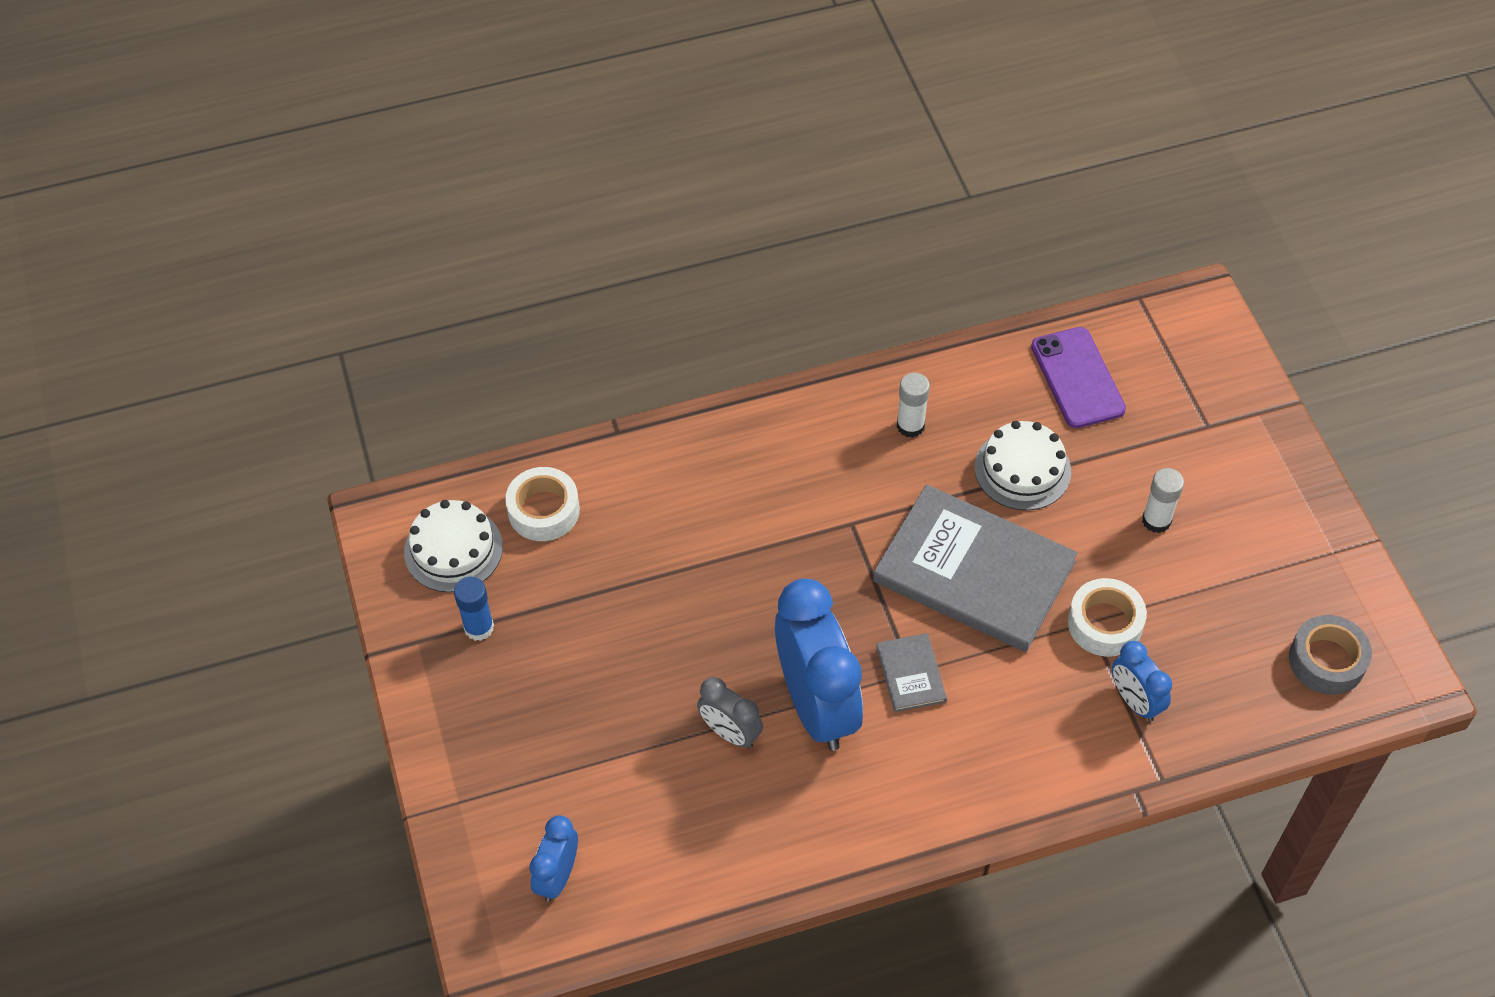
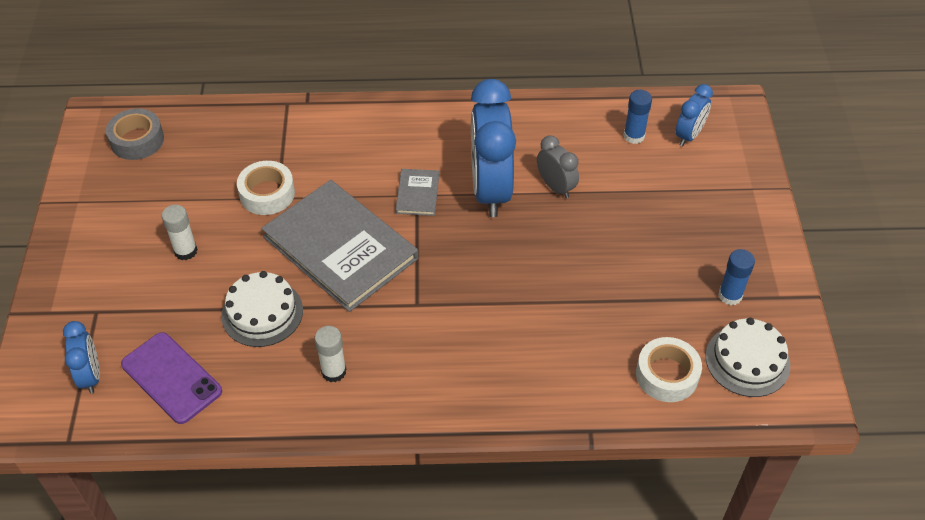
camera: 165 degrees left, 5 degrees down
(639, 853) = (634, 136): none -> blue glue stick
(1077, 378) = (171, 378): purple phone -> purple phone turned 45 degrees counterclockwise
(1134, 701) = (276, 146): blue clock -> blue clock (91, 375)

